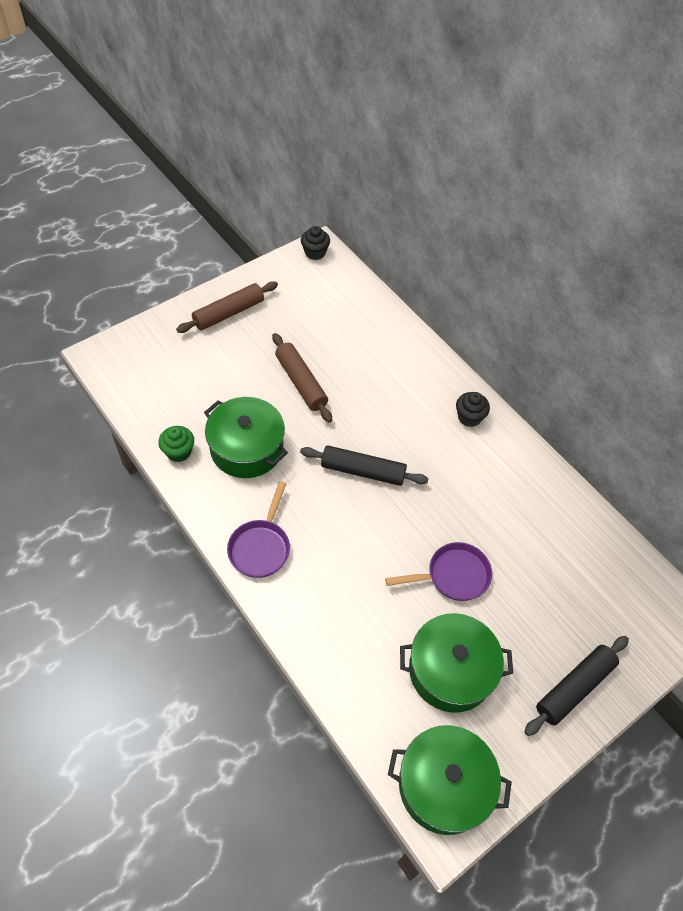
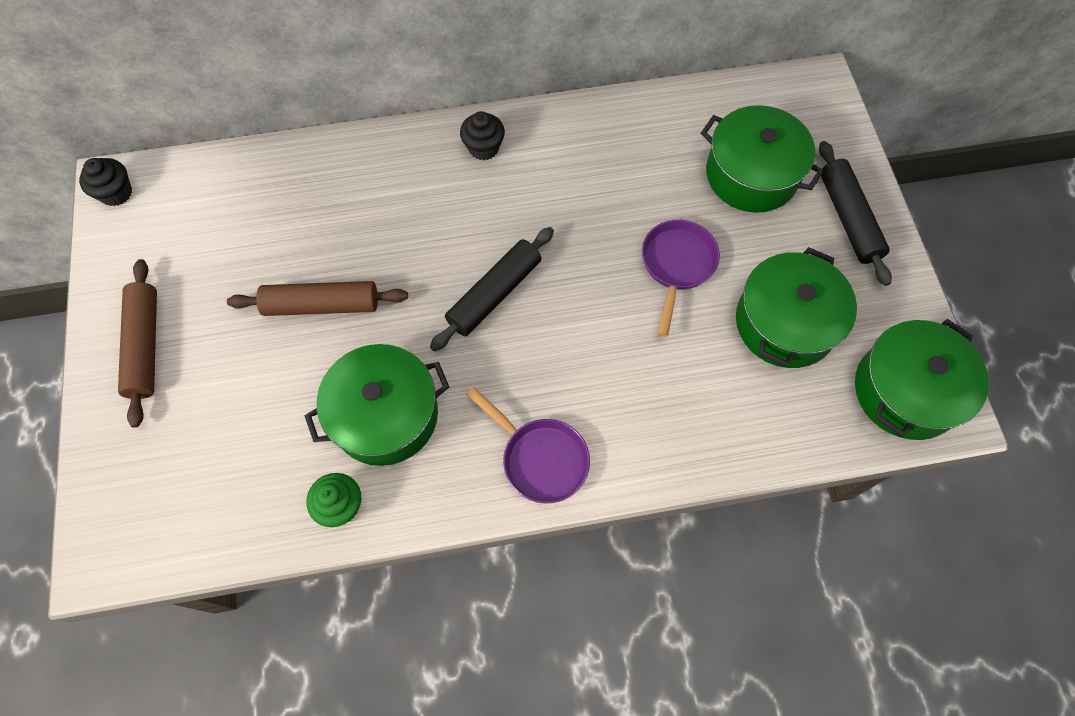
camera: 60 degrees left, 10 degrees up
(566, 599) = (751, 174): none -> green pot

